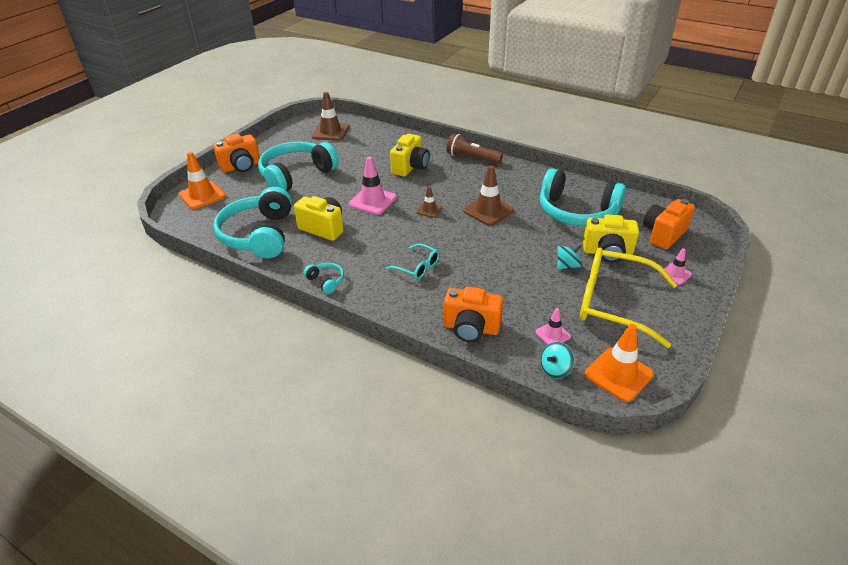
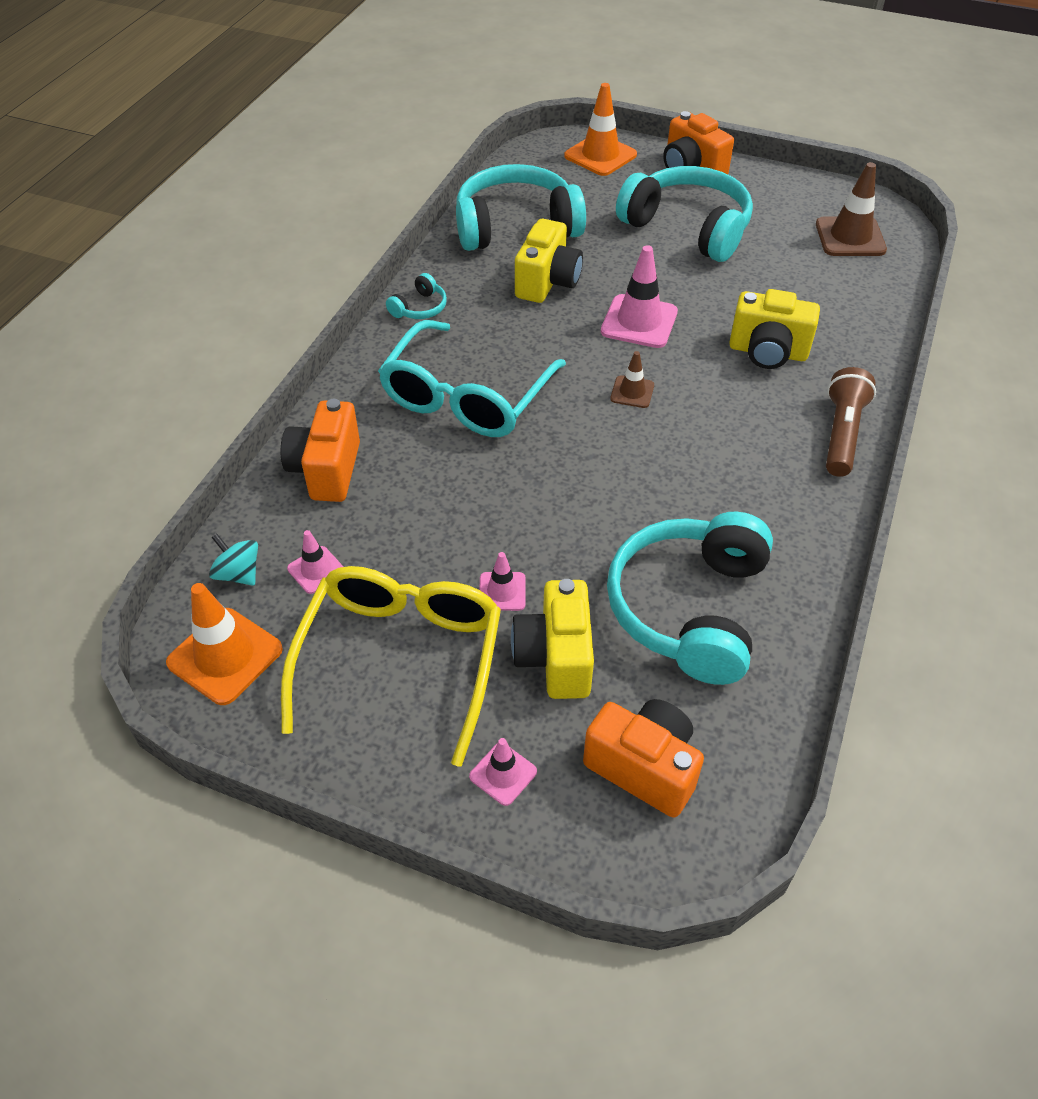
camera: 80 degrees right, 10 degrees up
(417, 267) = (467, 395): turquoise glasses -> turquoise glasses, size x2.08
(488, 211) = (653, 470): brown traffic cone -> none
(567, 265) = (502, 591): turquoise spinning top -> pink traffic cone

